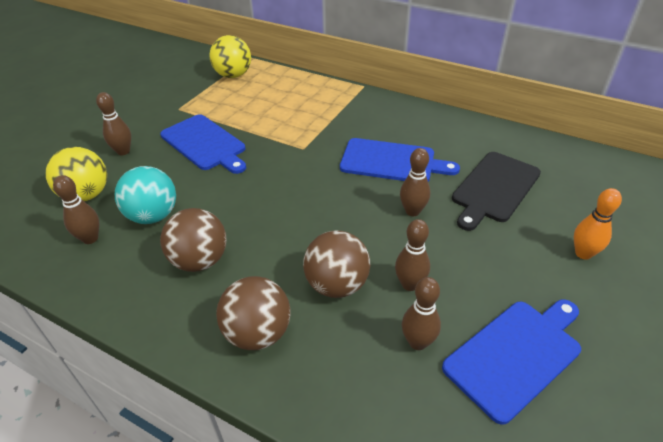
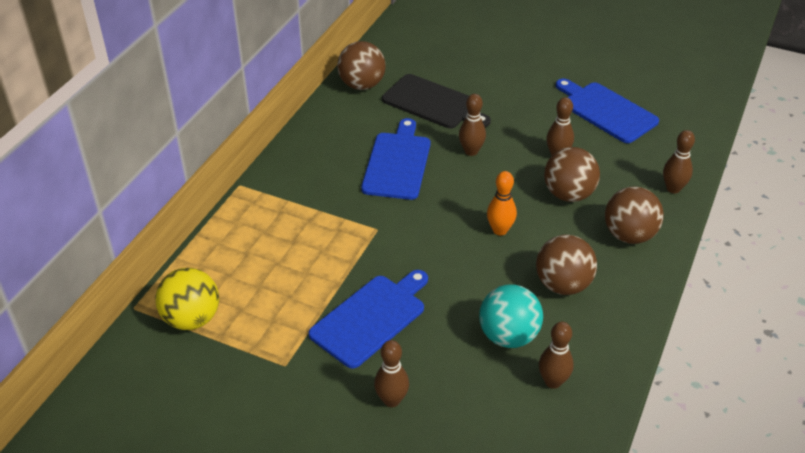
camera: 95 degrees left, 0 degrees up
(86, 195) = (483, 411): yellow ball -> none
(417, 342) = (610, 153): brown bowling pin -> brown bowling pin (673, 188)
(514, 143) = (362, 85): none -> brown ball
(583, 253) = (505, 70): orange bowling pin -> orange bowling pin (500, 230)

